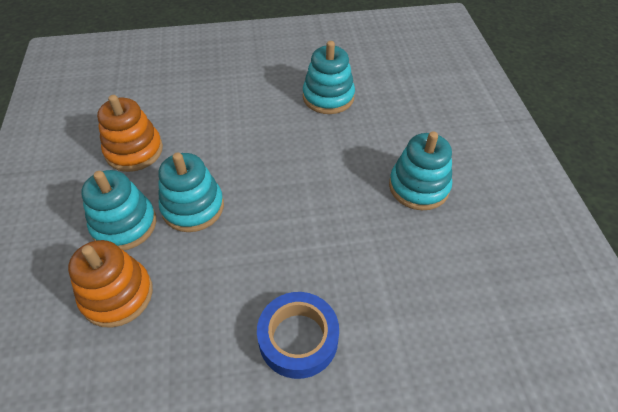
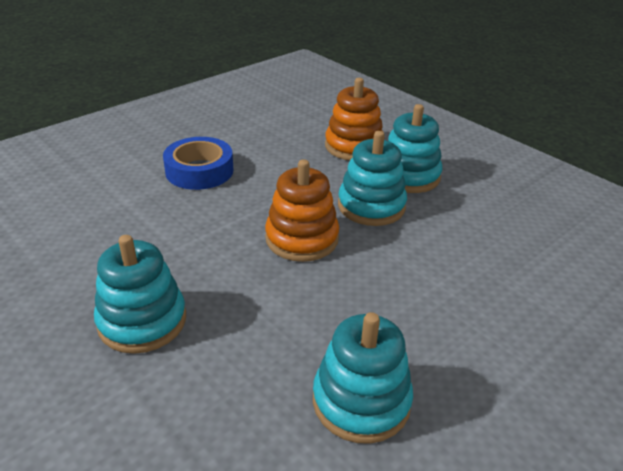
camera: 145 degrees right, 15 degrees down
(134, 151) = (491, 223): orange stacking toy -> orange stacking toy (302, 238)

